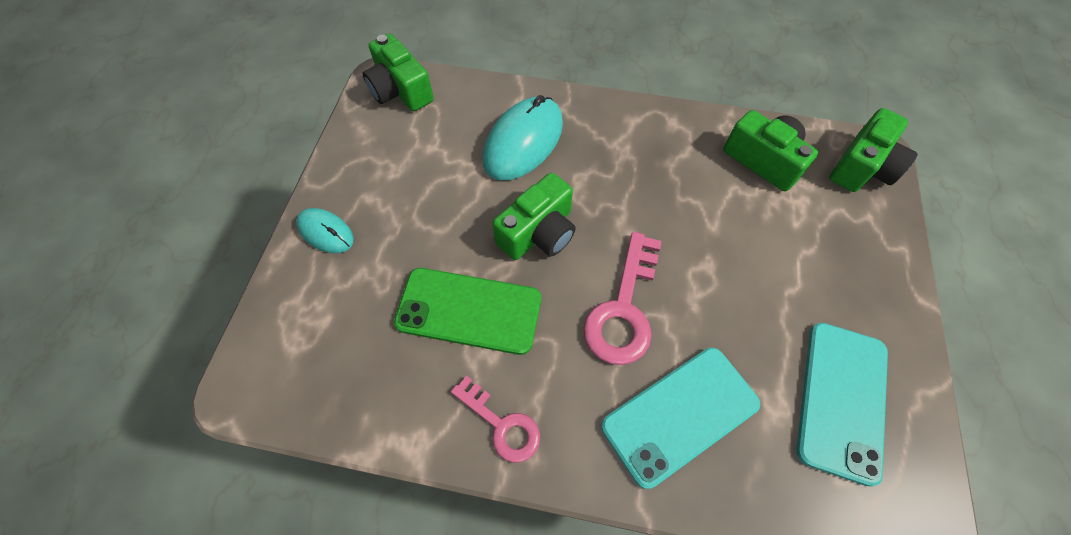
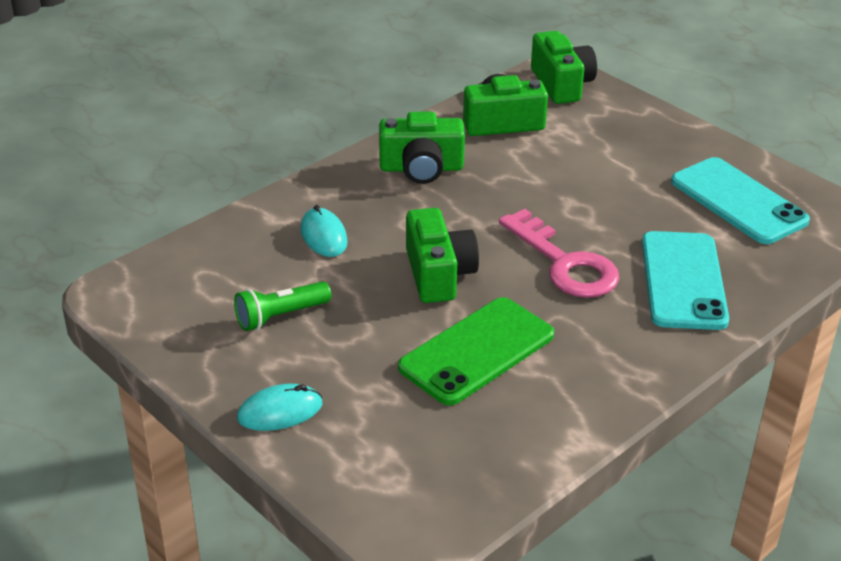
camera: 55 degrees left, 25 degrees down
(400, 90) = (149, 285): green camera -> green camera (421, 168)
(420, 172) = (280, 316): none -> green flashlight
(501, 424) = (606, 379): pink key -> none
(523, 142) = (323, 236): turquoise mouse -> turquoise mouse, size x0.56

